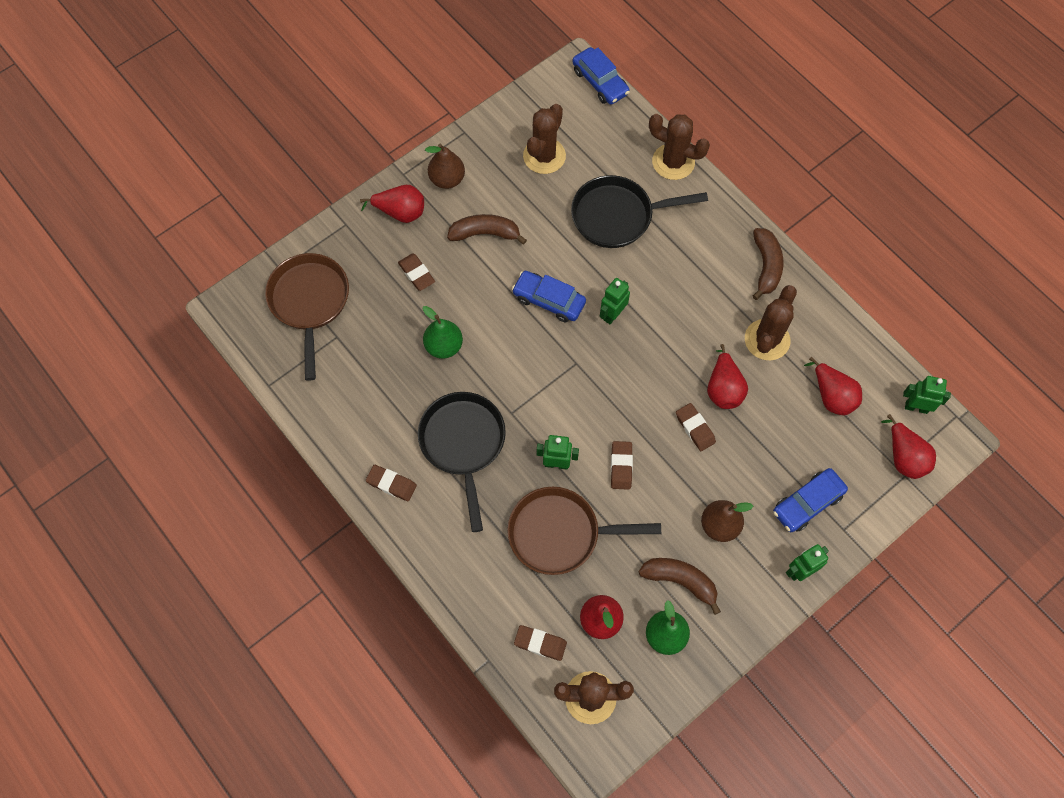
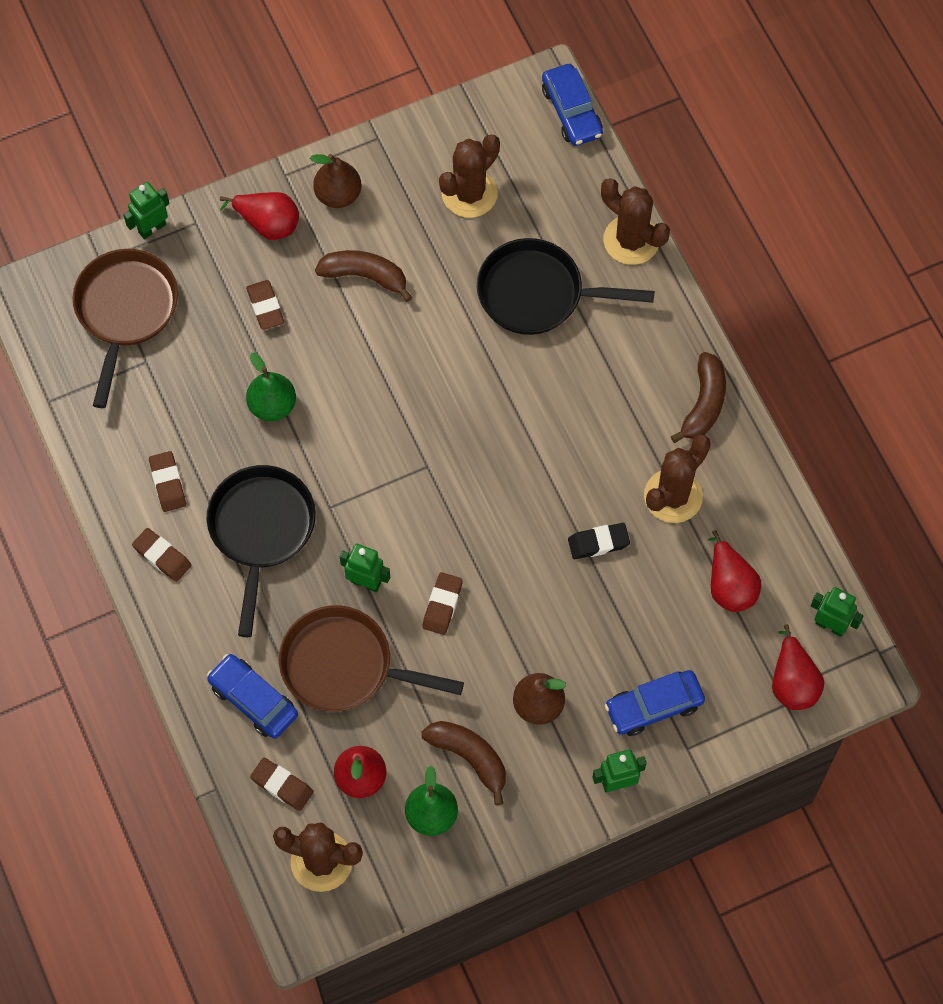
camera: 15 degrees right, 0 degrees up
(549, 300) = (418, 380): blue car -> blue car (253, 700)
(612, 314) = (491, 417): green robot -> green robot (152, 228)
(695, 428) = (547, 582): brown eraser -> brown eraser (168, 483)
(723, 388) = (598, 543): red pear -> black eraser

